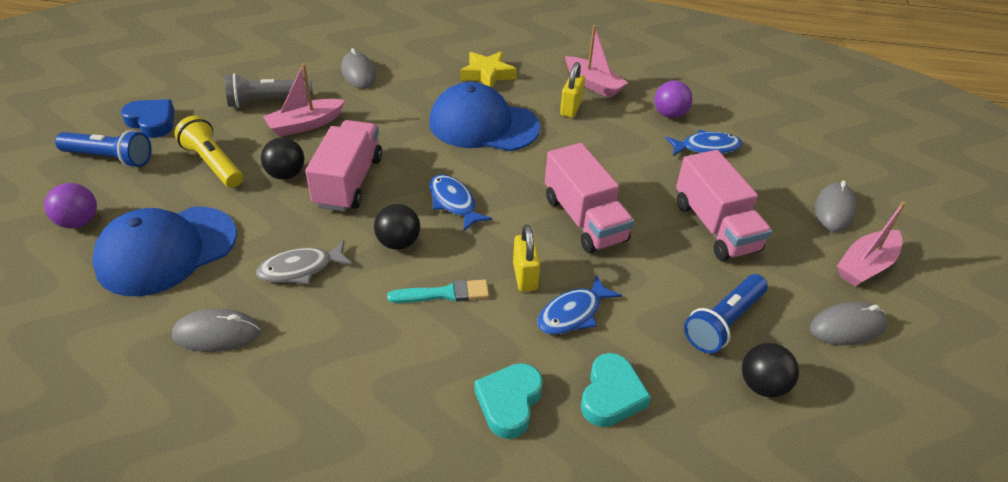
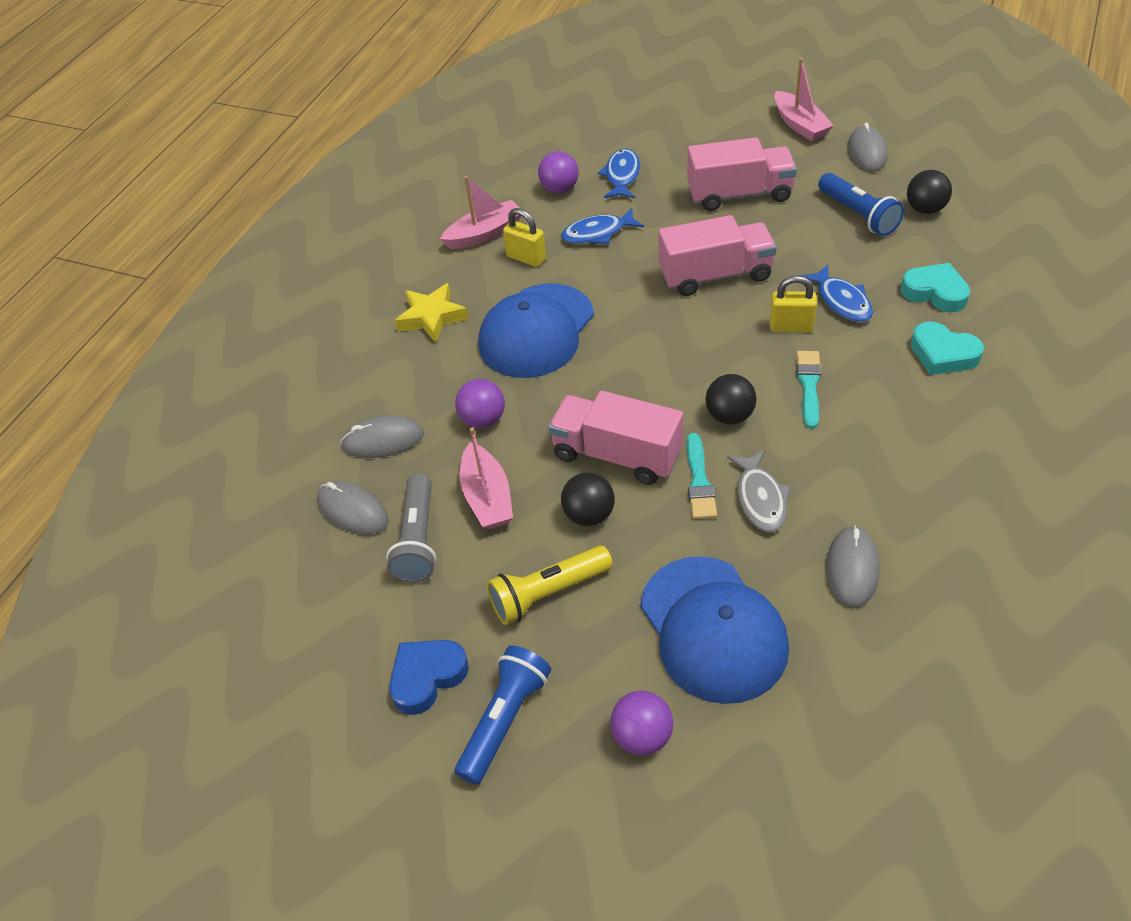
camera: 70 degrees left, 5 degrees up
(321, 230) = (699, 481): none -> turquoise brush
(382, 112) = (483, 420): none -> purple ball
(454, 202) = (672, 367): blue fish -> blue fish (597, 233)
(834, 210) = (728, 123): grey mouse -> grey mouse (353, 511)

